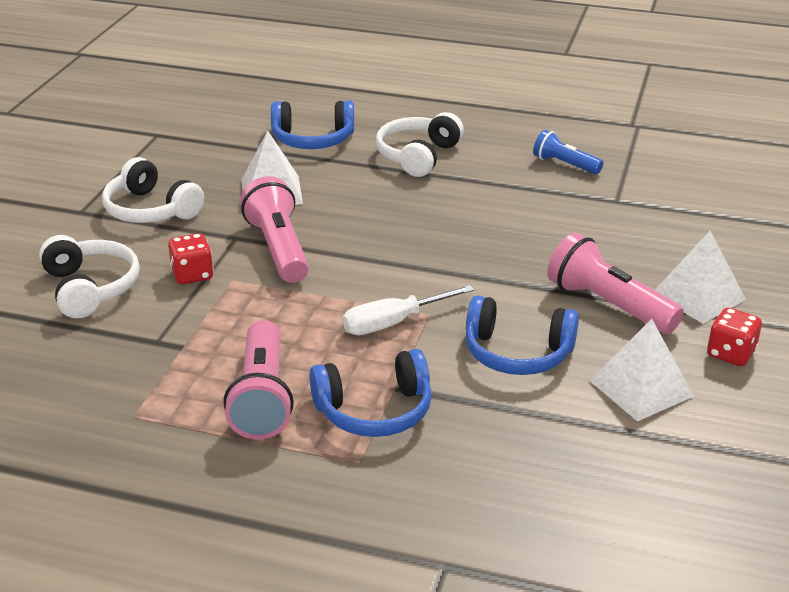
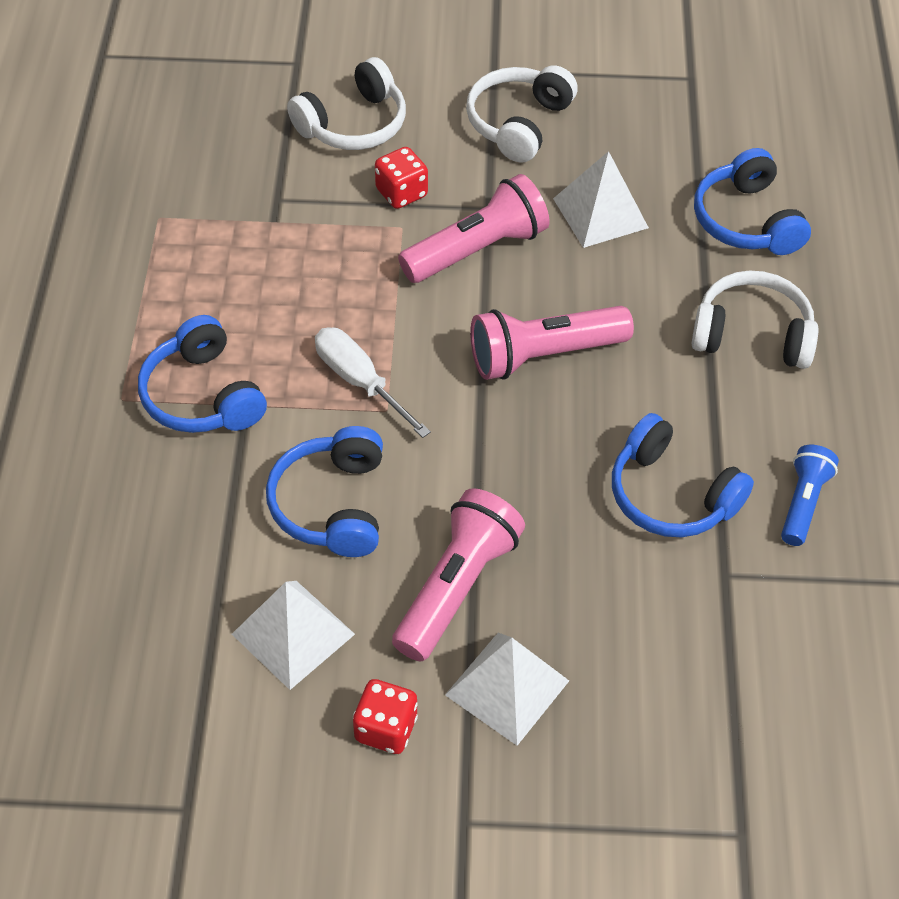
camera: 75 degrees right, 20 degrees up
(262, 397) = (205, 302): pink flashlight -> pink flashlight (544, 355)
(546, 208) = (671, 495): none -> blue headphones

